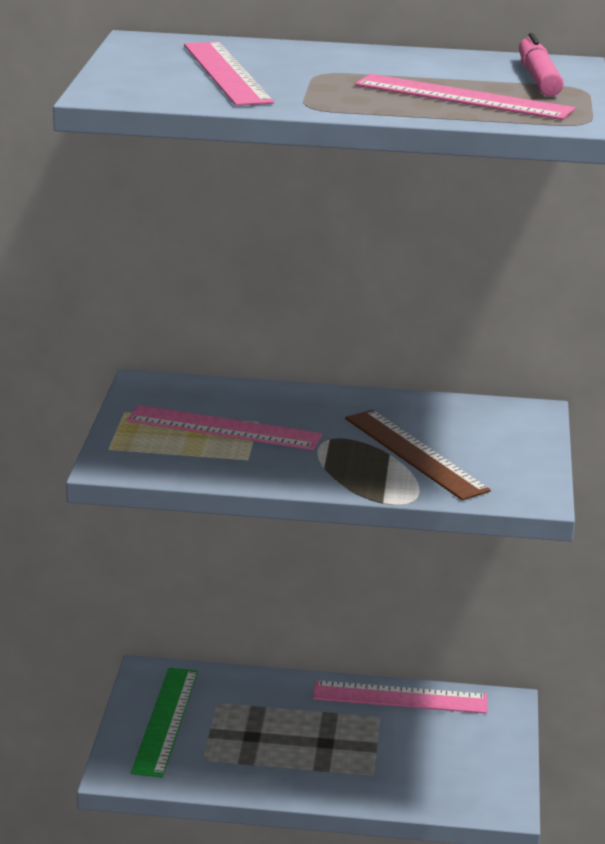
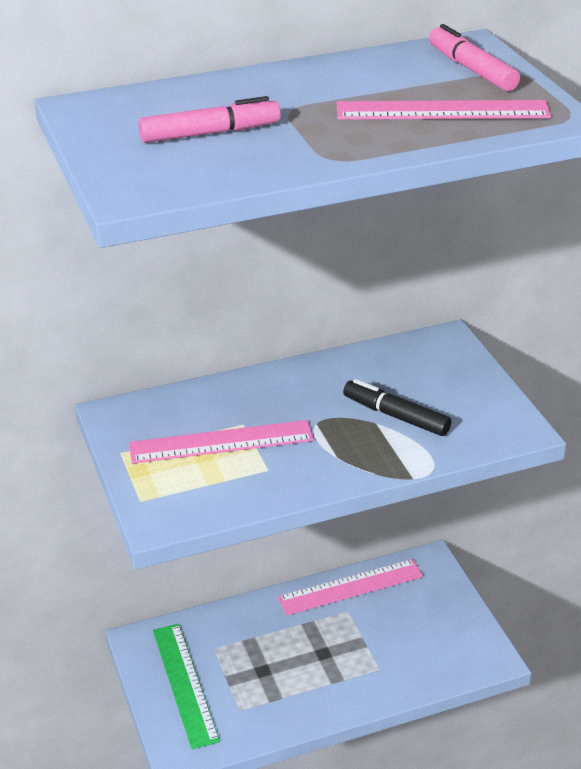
camera: 25 degrees left, 10 degrees up
(226, 73) = (210, 133): pink ruler -> pink marker
(415, 454) = (396, 416): brown ruler -> black marker

